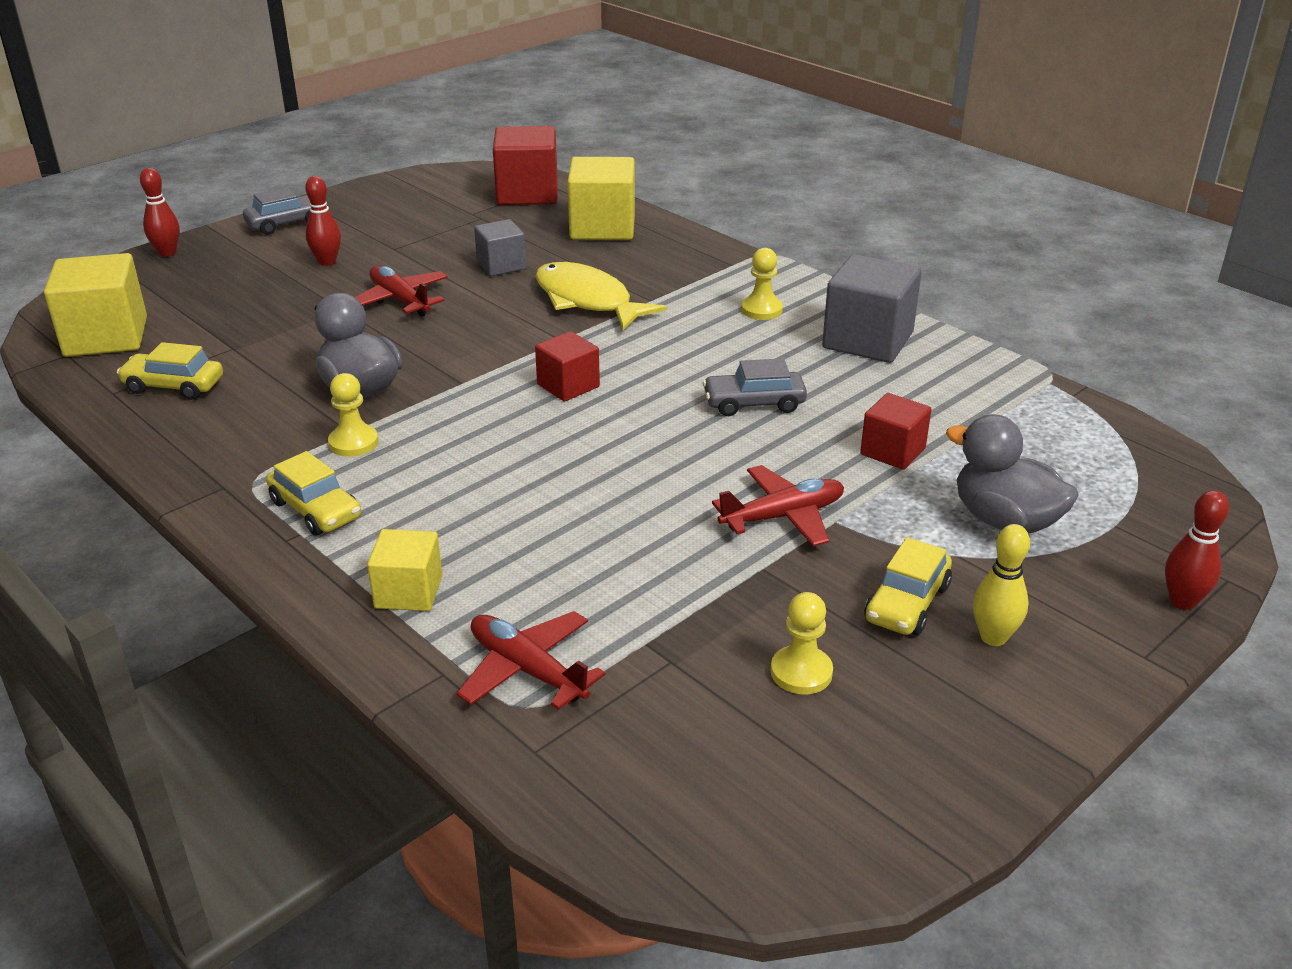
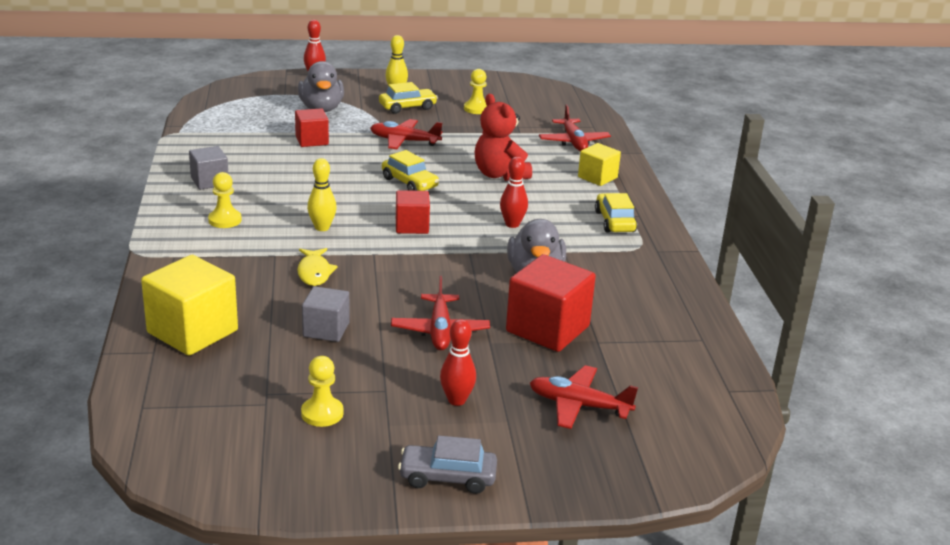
camera: 145 degrees left, 5 degrees down
(106, 337) = (692, 395): yellow cube -> none
(167, 253) = (595, 487): red bowling pin -> red bowling pin (512, 224)
(174, 386) = (656, 326): yellow car -> yellow car (409, 183)
(215, 293) = (579, 405): none -> red plane
(353, 443) = (567, 245): yellow pawn -> yellow pawn (322, 413)
(527, 193) = (180, 406): red cube -> red cube (547, 329)
(563, 519) = (499, 175): none -> red teddy bear
(587, 300) = (314, 272): yellow fish -> yellow fish, size x0.57
(657, 343) = (322, 228): none -> yellow bowling pin
(754, 403) = (332, 180): grey car -> none
(867, 340) = (209, 181): grey cube -> grey cube, size x0.59

